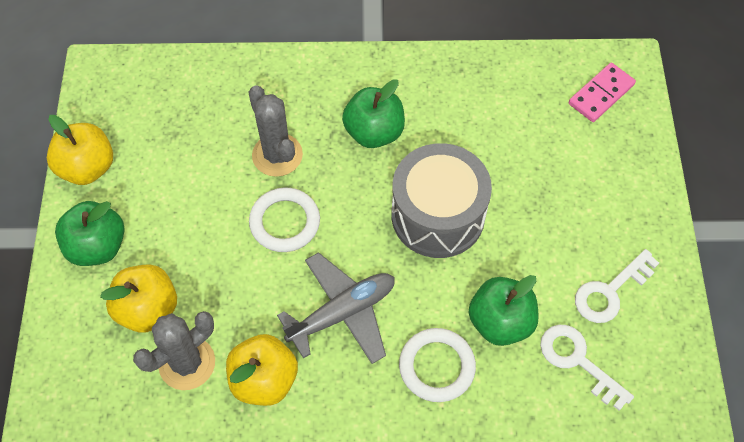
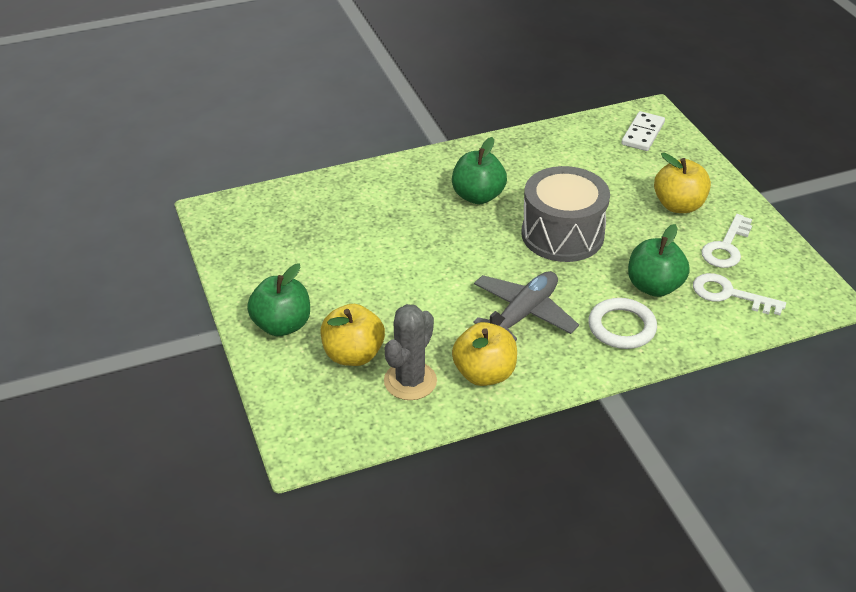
camera: 20 degrees left, 20 degrees down
(87, 167) = (241, 276): yellow apple -> yellow apple (678, 205)
(277, 155) = (405, 229): grey cactus -> none
(285, 222) = (438, 269): white ring -> none
(601, 94) = (643, 134): pink domino -> white domino

